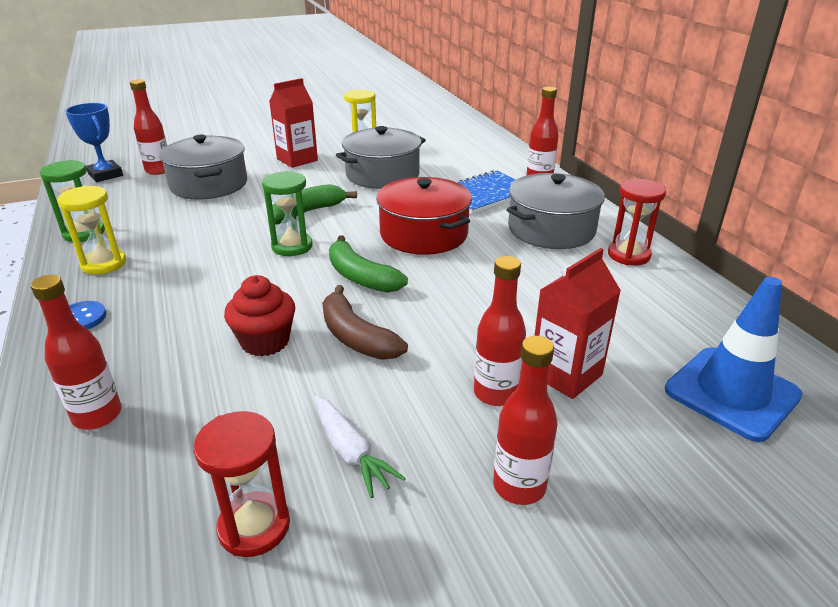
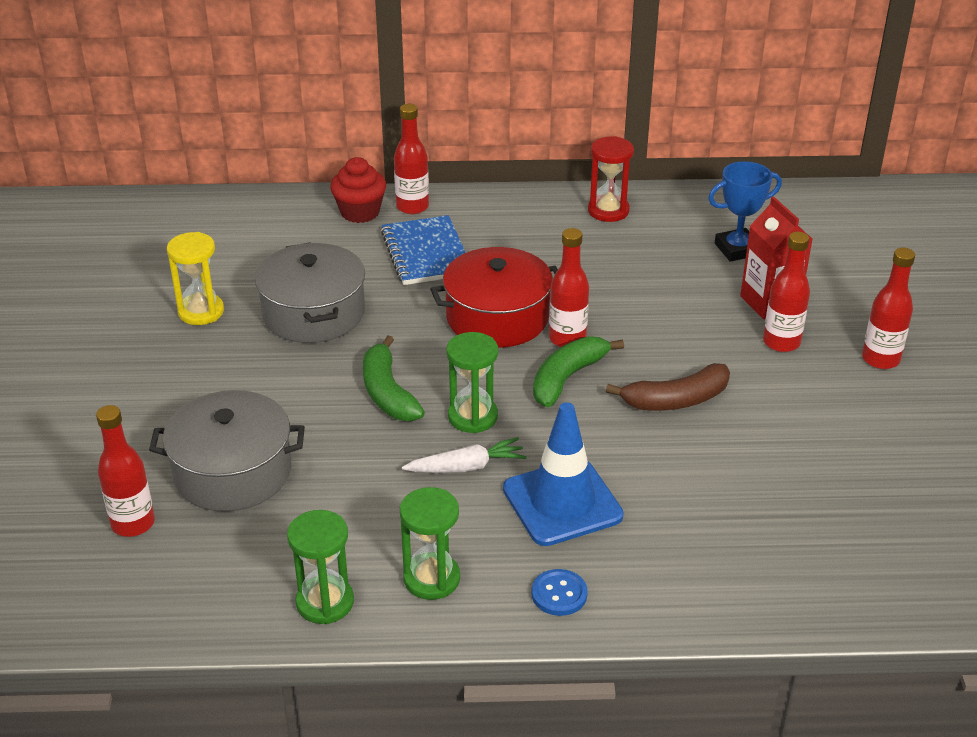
camera: 70 degrees left, 5 degrees up
(97, 415) = (739, 574): red bottle -> red bottle (567, 339)
(104, 264) = (431, 579): yellow hourglass -> green hourglass
(105, 175) = (106, 586): blue trophy -> blue trophy (737, 249)
(254, 526) = (891, 487): red hourglass -> none
(265, 341) = (661, 458): red cupcake -> red cupcake (360, 212)
(297, 160) = (202, 378): red carton -> none
(351, 452) = (827, 429): white carrot -> white carrot (466, 467)
(360, 277) = (567, 378): green banana -> green banana turned 150 degrees clockwise
(551, 229) = (534, 236): grey pot -> none
(731, 393) = (814, 239): blue traffic cone -> blue traffic cone (562, 502)

